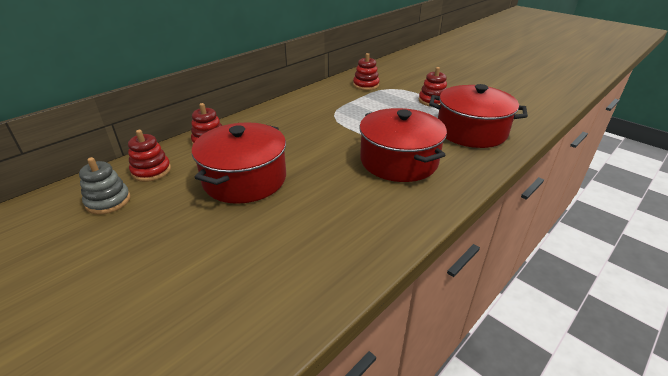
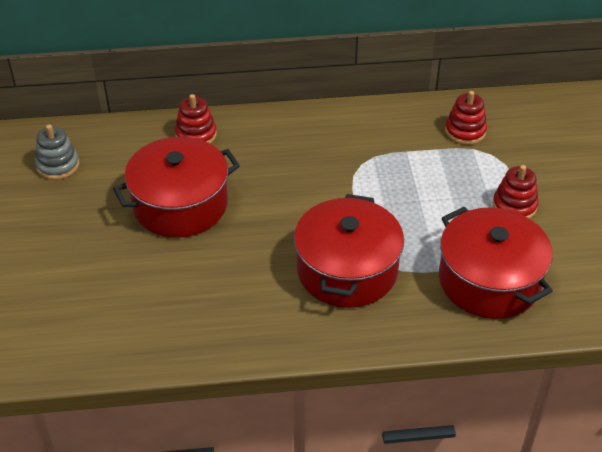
camera: 40 degrees right, 10 degrees up
(151, 171) = (115, 147): red stacking toy -> none

